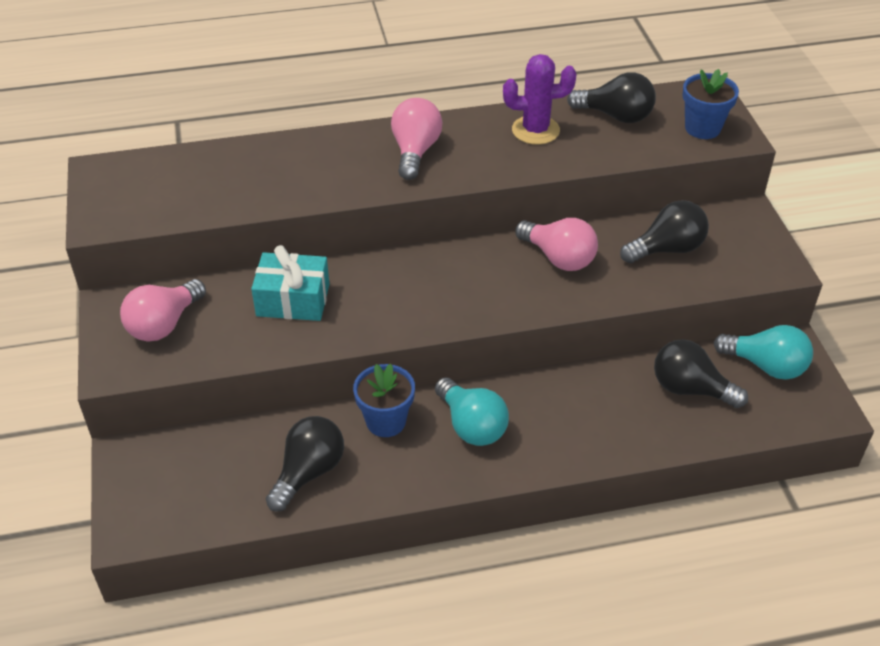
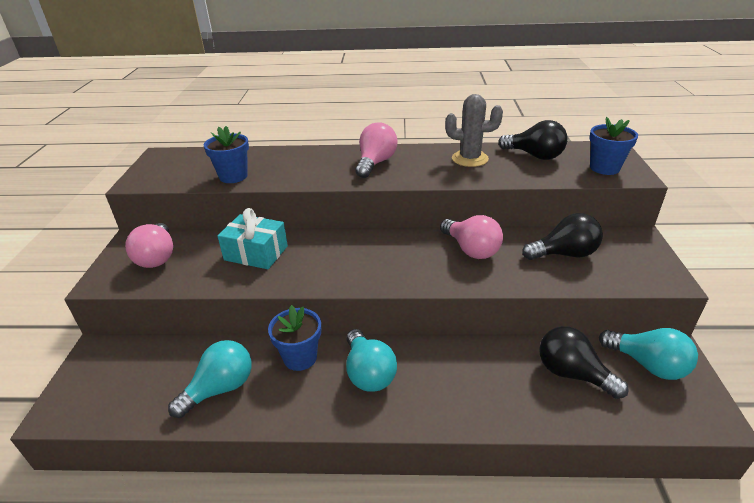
camera: 15 degrees right, 10 degrees down
(164, 324) = (157, 257): pink light bulb -> pink light bulb turned 60 degrees counterclockwise
(231, 197) = (233, 176): none -> blue flower pot
(309, 472) = (220, 389): black light bulb -> turquoise light bulb
(535, 130) = (470, 159): purple cactus -> grey cactus

